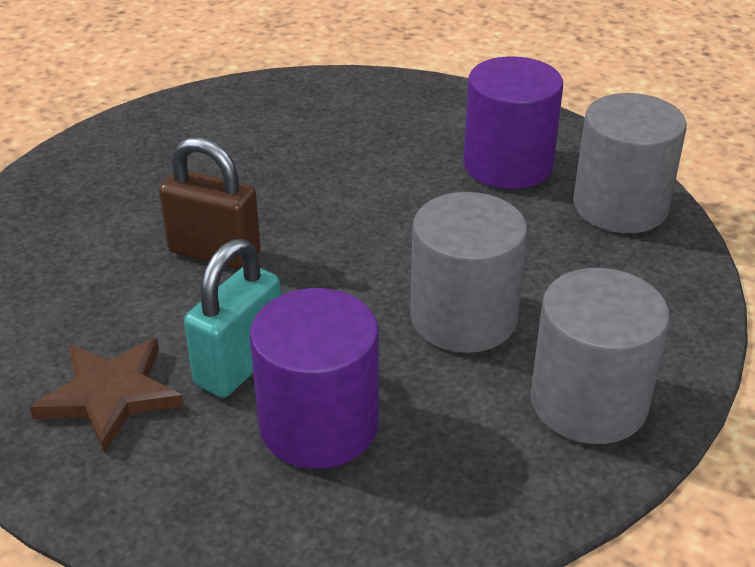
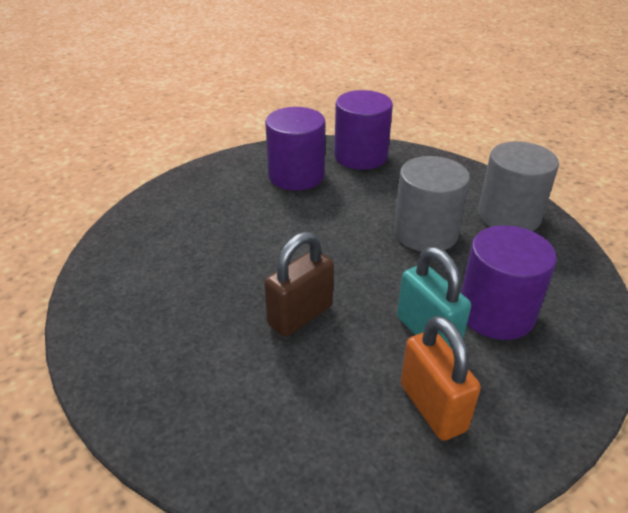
camera: 65 degrees left, 0 degrees up
(110, 395) = (432, 407): brown star -> orange padlock
(620, 206) = (361, 156): grey cylinder -> purple cylinder

